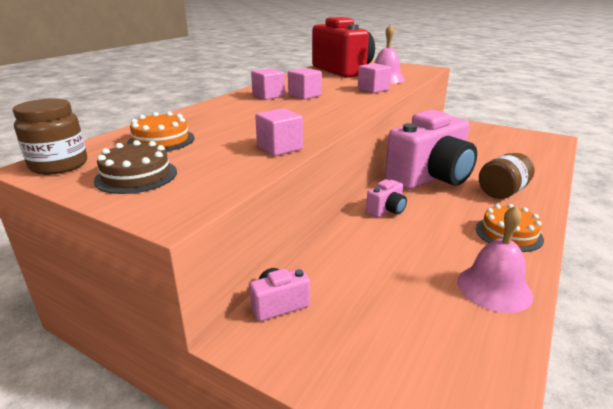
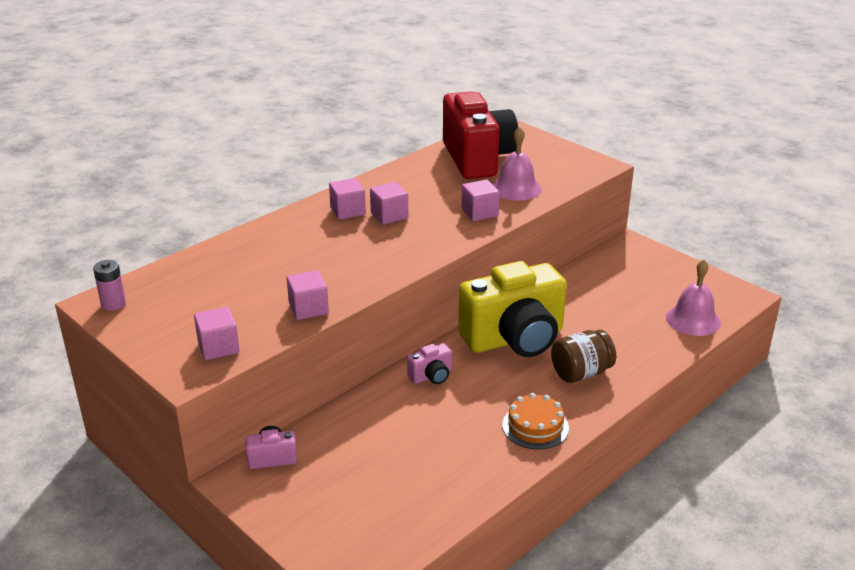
camera: 15 degrees right, 5 degrees up
(59, 165) = (113, 304): brown jar -> pink battery
(136, 176) = (172, 328): brown cake -> none
(161, 140) = (206, 280): orange cake -> none
(200, 185) = (218, 347): none -> pink cube
(430, 178) = (515, 339): pink camera -> yellow camera
(494, 288) = (467, 478): pink bell -> pink bell (693, 320)

